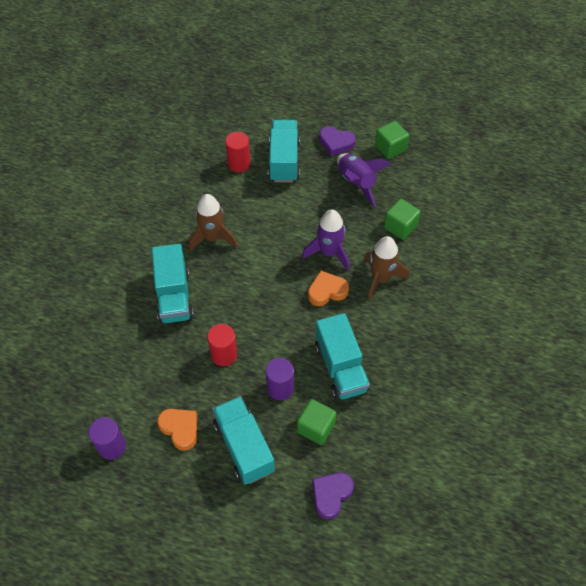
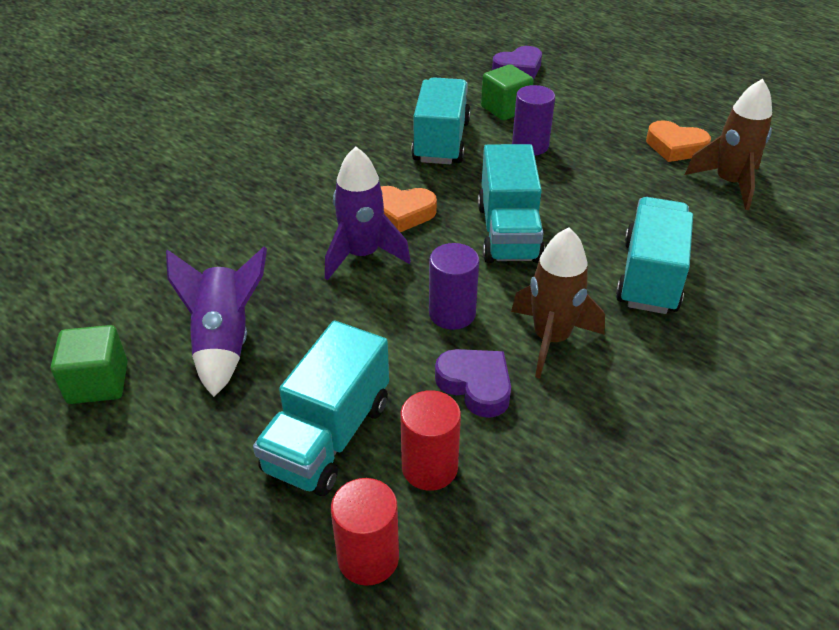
camera: 155 degrees left, 15 degrees down
(112, 446) = (769, 155): purple cylinder -> purple cylinder (452, 313)
(180, 429) = (675, 147): orange heart -> orange heart turned 45 degrees counterclockwise
(224, 354) = (592, 192): red cylinder -> red cylinder (368, 558)
(244, 447) = (599, 116): turquoise truck -> turquoise truck (508, 233)
(336, 143) = (190, 435): purple heart -> purple heart (476, 385)
(380, 279) = (313, 204): brown rocket -> brown rocket (729, 183)
(400, 226) = (220, 253): green cube -> none

